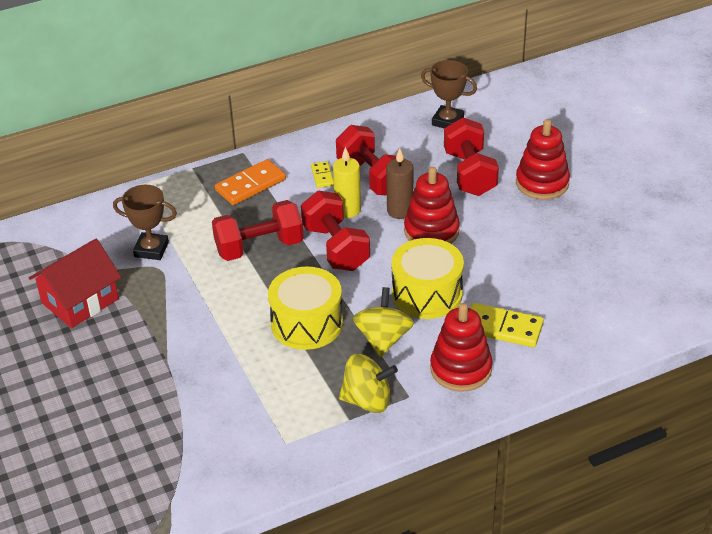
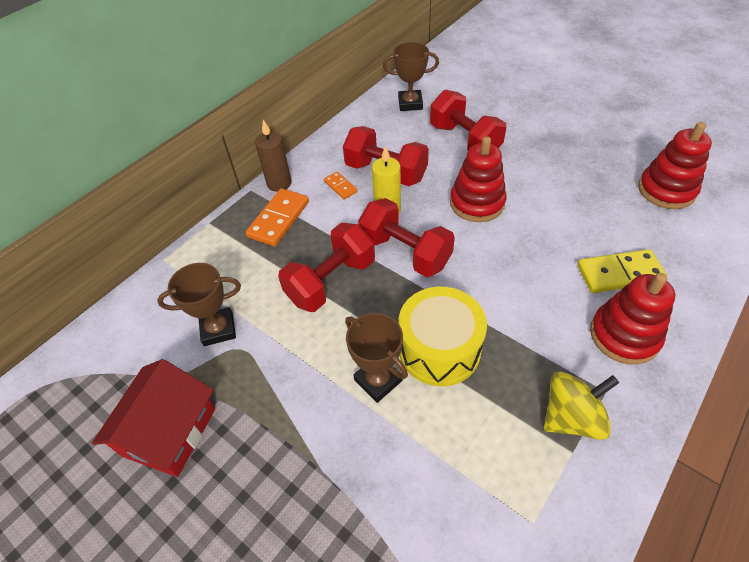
camera: 25 degrees left, 10 degrees up
(245, 325) = (378, 380): none -> brown trophy
(322, 176) = (340, 186): yellow domino -> orange domino
(383, 339) = (526, 333): yellow spinning top -> none
(400, 211) = (434, 194): brown candle -> brown candle (279, 183)
(427, 293) = (524, 266): yellow drum -> none
(542, 183) = (528, 128): red stacking toy -> red stacking toy (666, 190)

